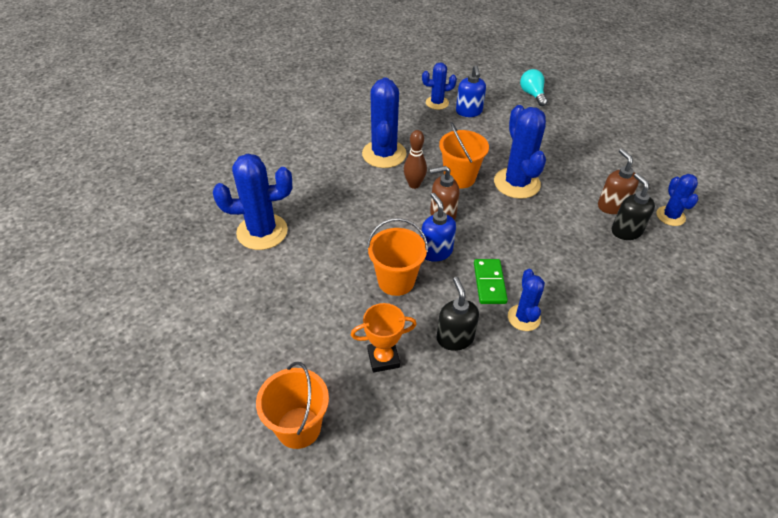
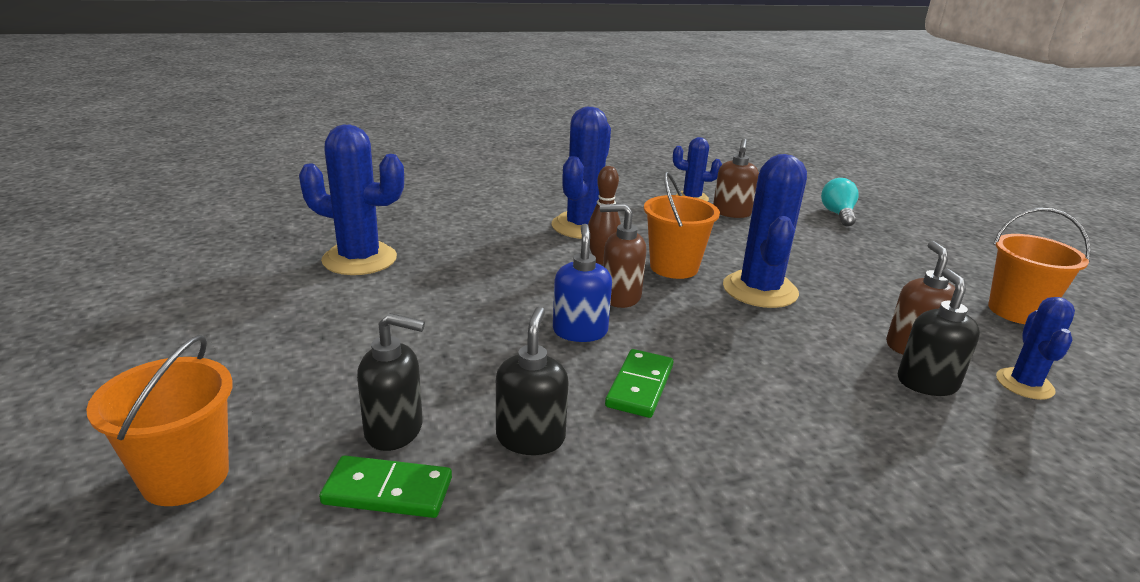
camera: 20 degrees right, 20 degrees down
(383, 358) = (395, 430): orange trophy -> black soap dispenser
(396, 281) = (493, 348): orange bucket -> orange bucket (1016, 311)
(407, 397) = (388, 491): none -> green domino
(469, 112) = (731, 213): blue soap dispenser -> brown soap dispenser
(523, 318) = (670, 445): blue cactus -> none

